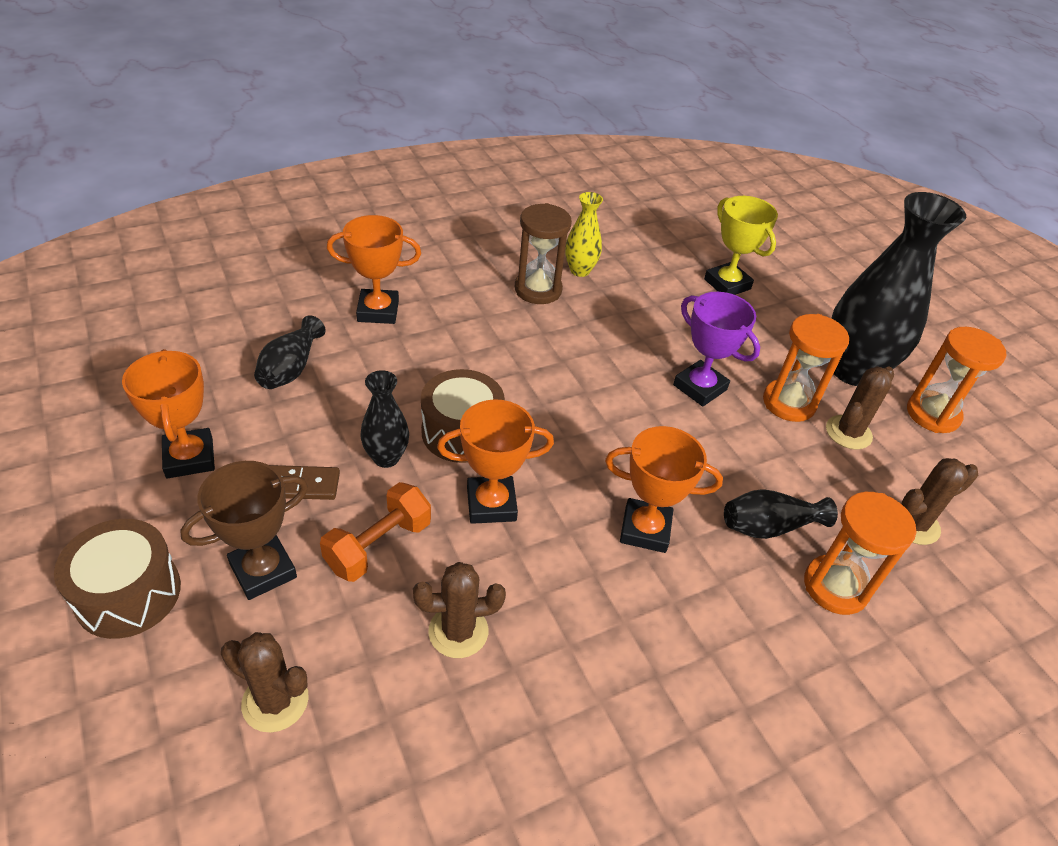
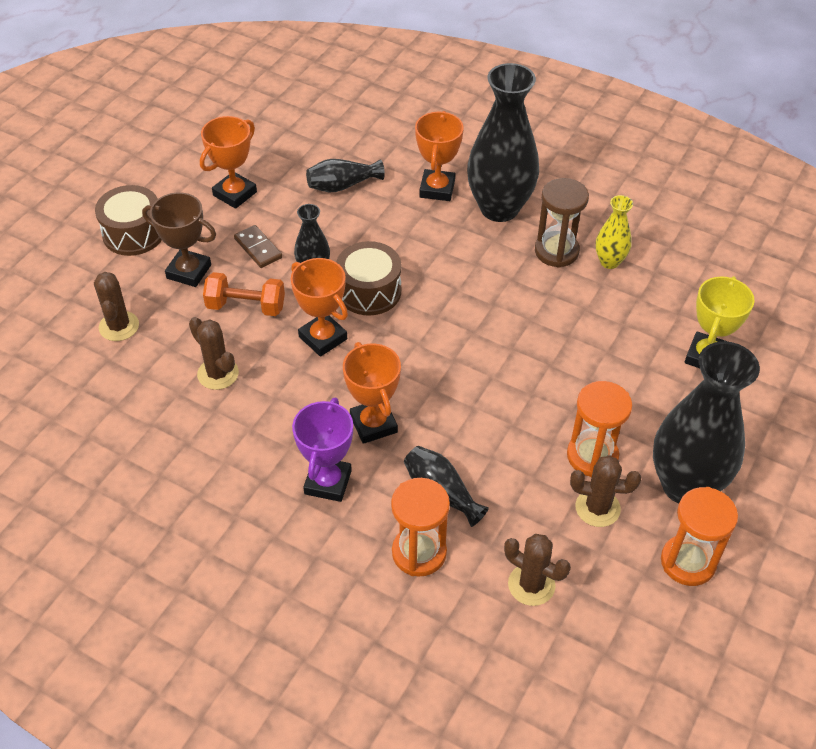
camera: 60 degrees right, 5 degrees up
(378, 311) = (437, 189): orange trophy -> orange trophy turned 45 degrees clockwise
(449, 290) = (499, 208): none -> black vase
(700, 387) = (549, 393): purple trophy -> purple trophy (328, 482)

